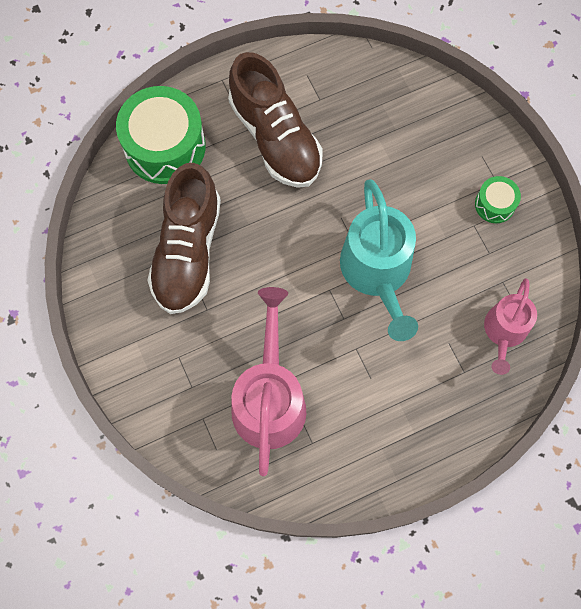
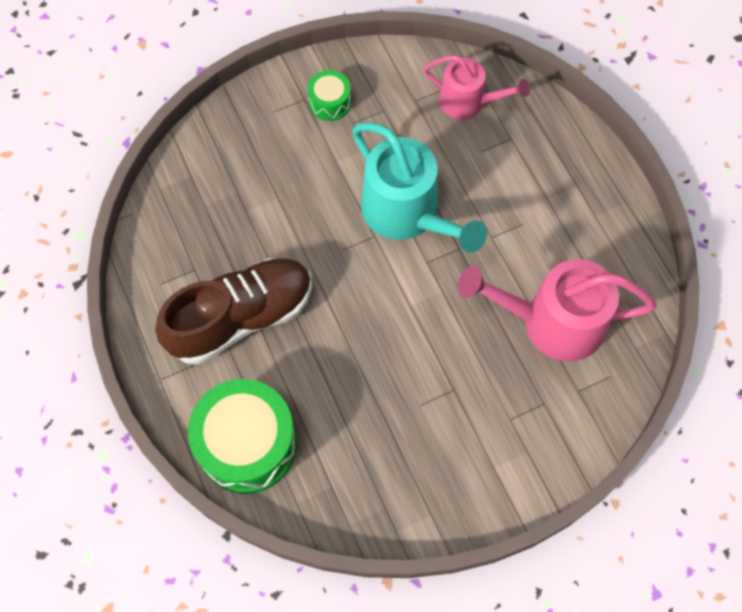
camera: 90 degrees left, 5 degrees down
(187, 251) = (383, 413): brown shoe -> none
(377, 273) = (407, 214): turquoise watering can -> turquoise watering can turned 60 degrees clockwise

